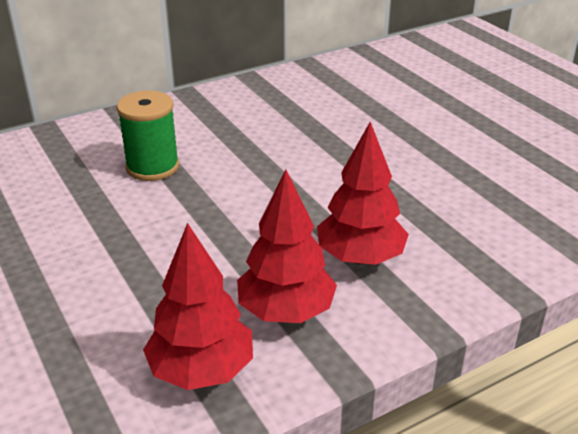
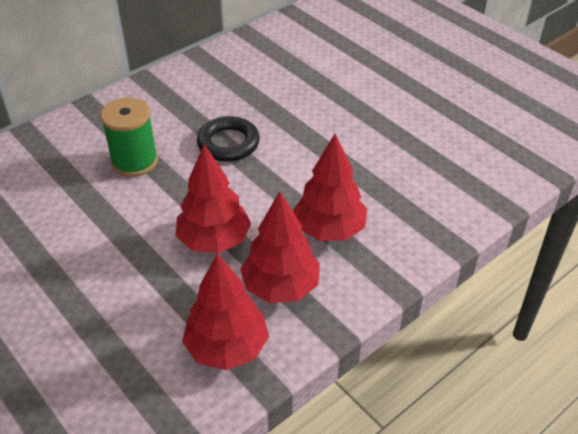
camera: 10 degrees left, 10 degrees up
(219, 253) = (214, 241): none -> red tree
(262, 160) = (228, 143): none -> black ring

